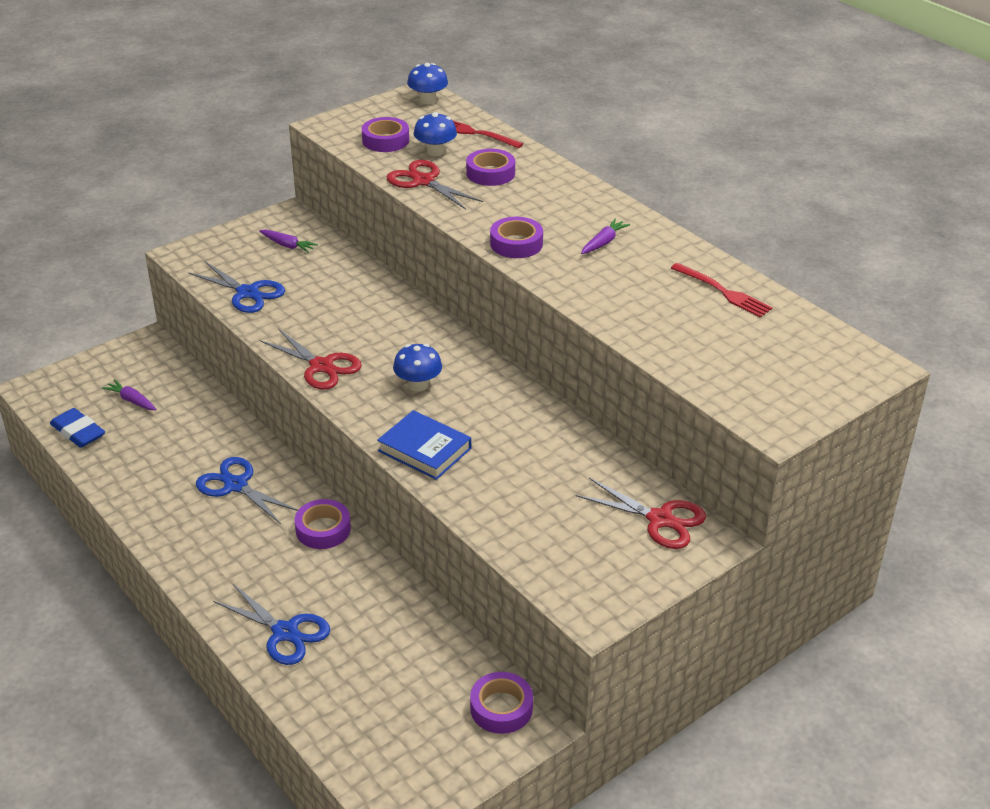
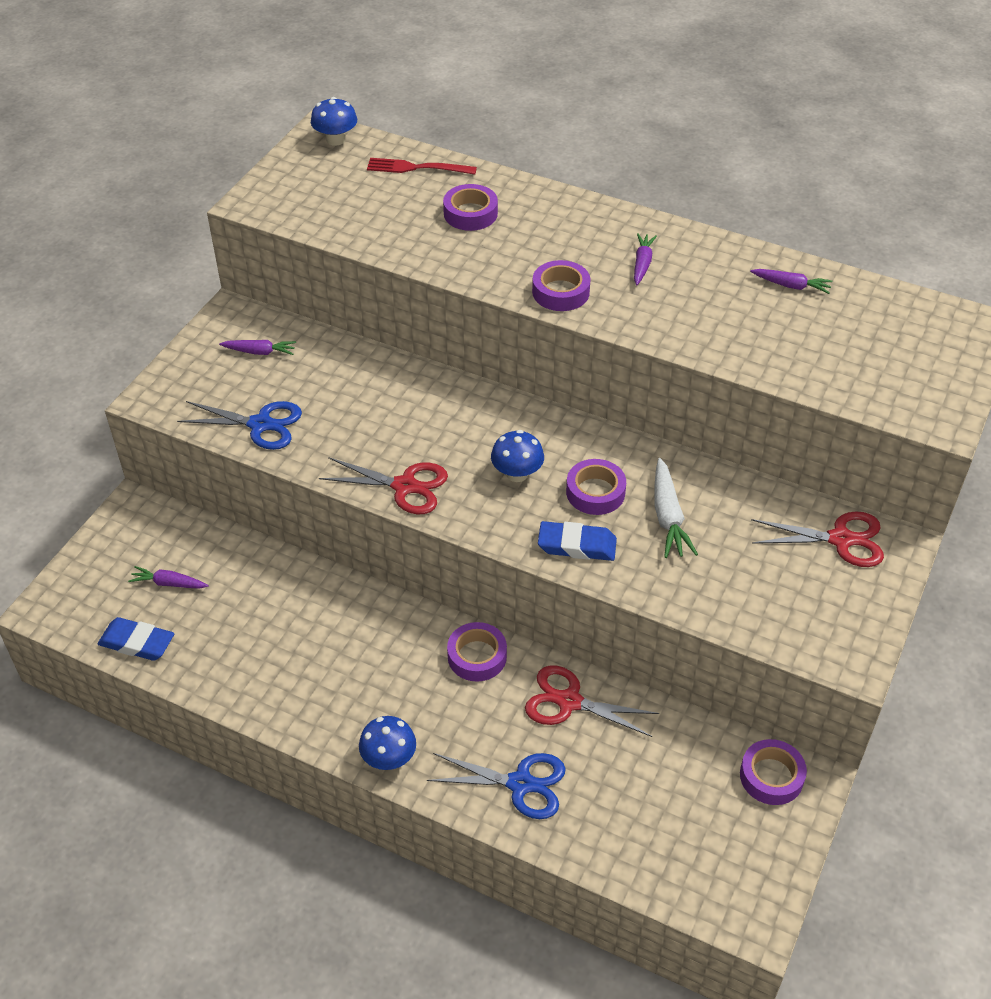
camera: 25 degrees left, 10 degrees up
(236, 485) = (353, 641): blue scissors -> none
(385, 140) = (330, 204): purple tape -> purple tape (595, 492)
(423, 181) = (410, 244): red scissors -> red scissors (569, 702)
(424, 450) = (577, 545): blue book -> blue eraser
(435, 152) = (394, 203): blue mushroom -> blue mushroom (389, 758)
(519, 454) = (668, 517): none -> white carrot
(723, 292) = (791, 286): red fork -> purple carrot

